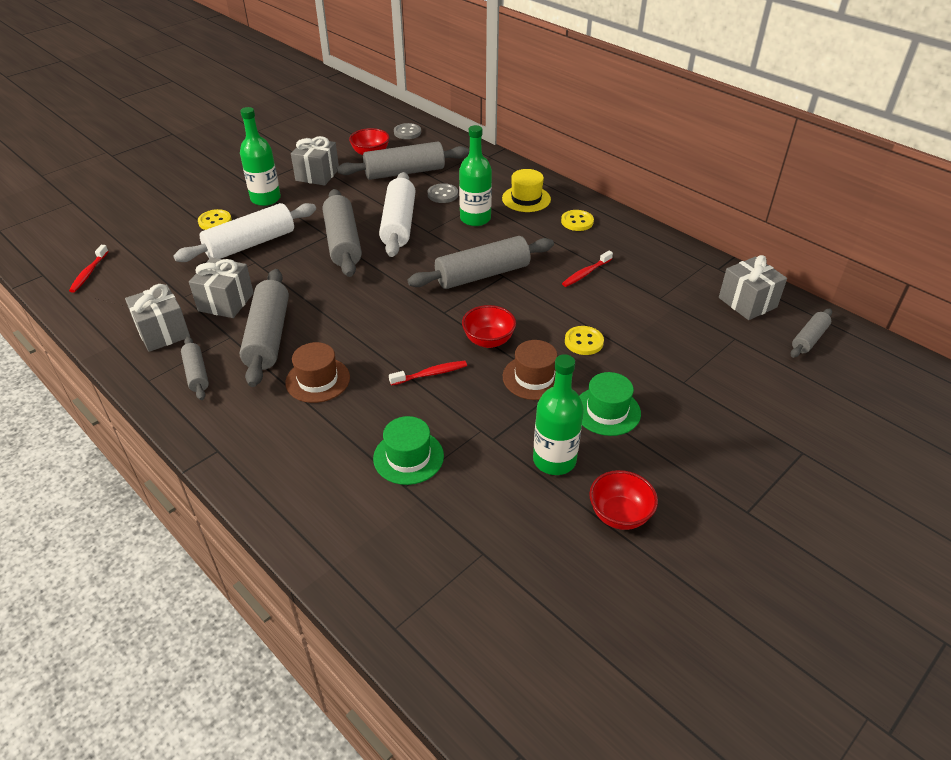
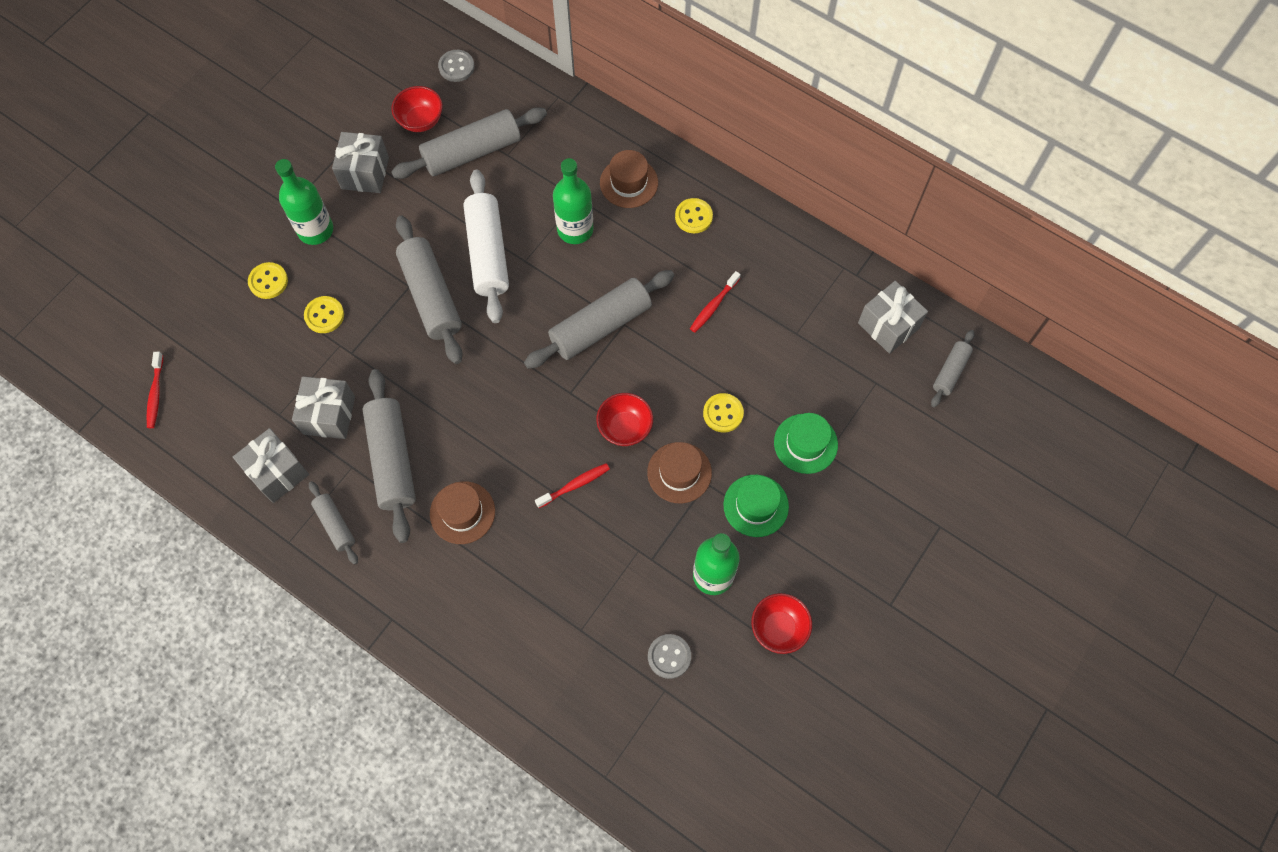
camera: 10 degrees left, 25 degrees up
(250, 244) = (324, 315): white rolling pin -> yellow button
(408, 457) = (576, 595): green hat -> green hat (805, 443)
(443, 194) = (528, 189): grey button -> grey button (669, 656)
(526, 199) = (629, 183): yellow hat -> brown hat

